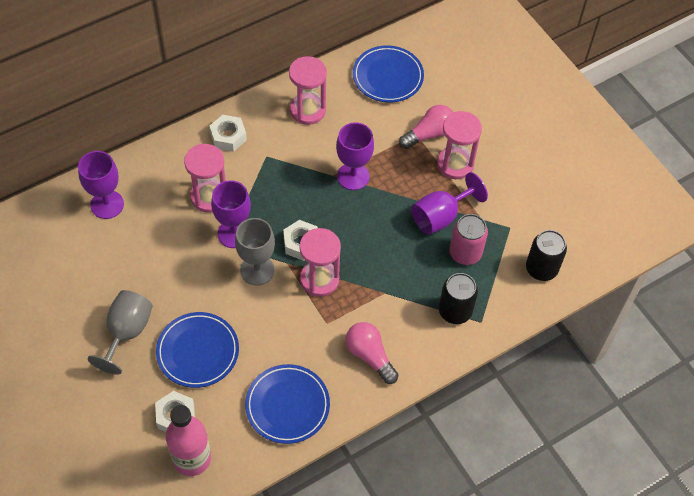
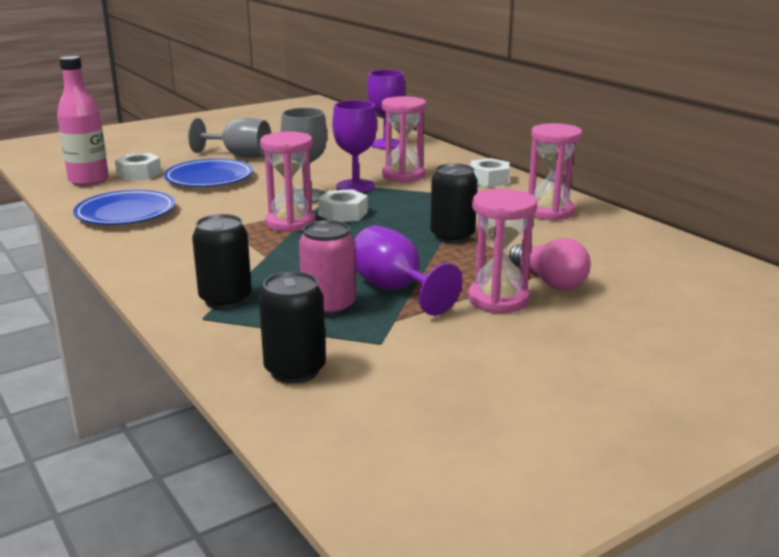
camera: 90 degrees right, 35 degrees down
(353, 176) = (452, 236): purple goblet -> black can
(370, 356) = (172, 249): pink light bulb -> none
(388, 77) = (642, 253): blue plate -> none

